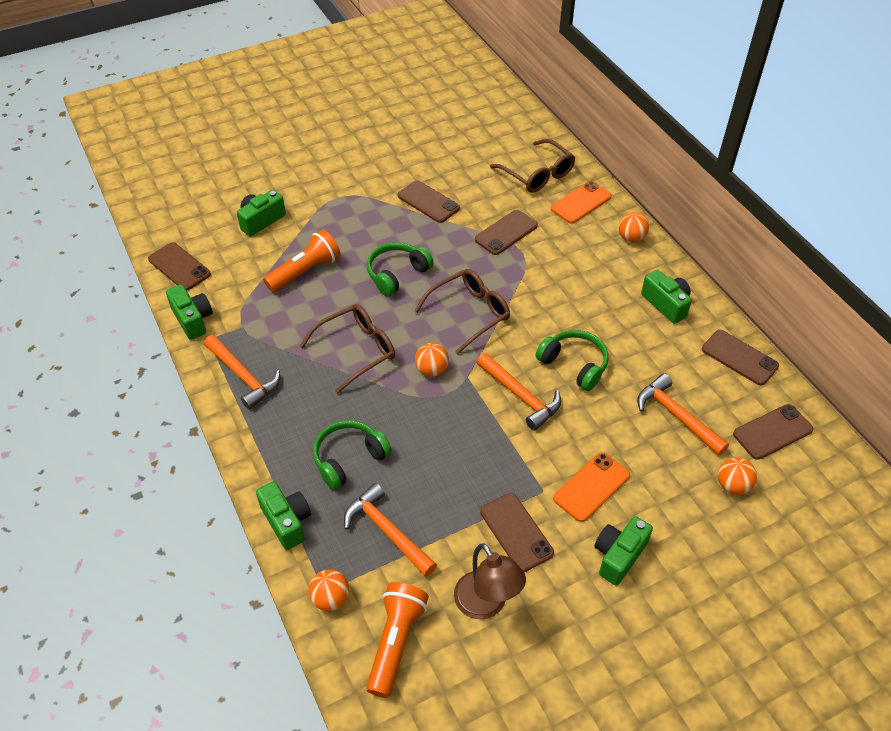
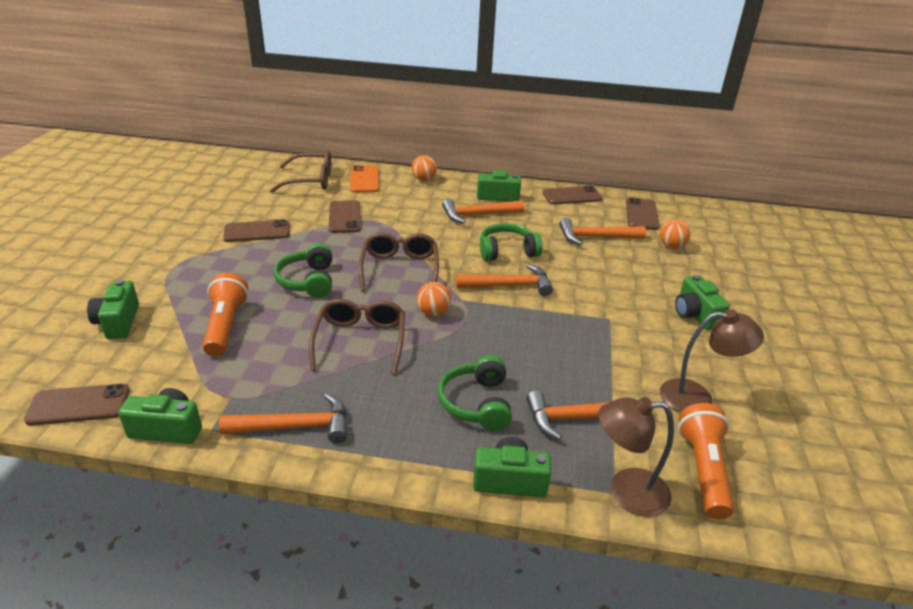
camera: 55 degrees left, 15 degrees down
(330, 599) = (626, 492): orange ball -> brown lamp
(396, 642) = (703, 470): orange flashlight -> orange flashlight turned 45 degrees clockwise
(516, 532) = (637, 349): brown phone -> none
(591, 487) = (624, 297): orange phone -> none
(613, 310) = (477, 215): none -> orange hammer

